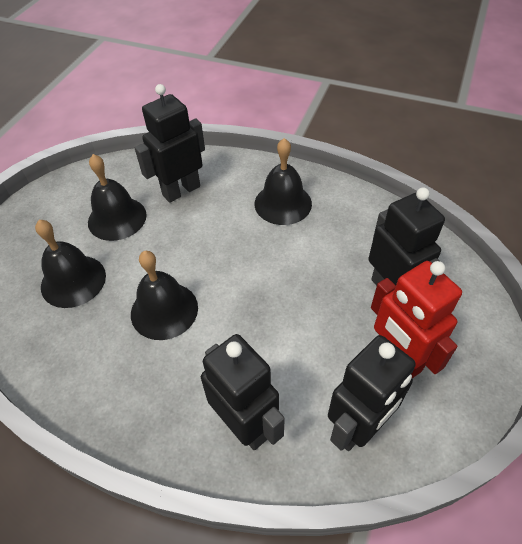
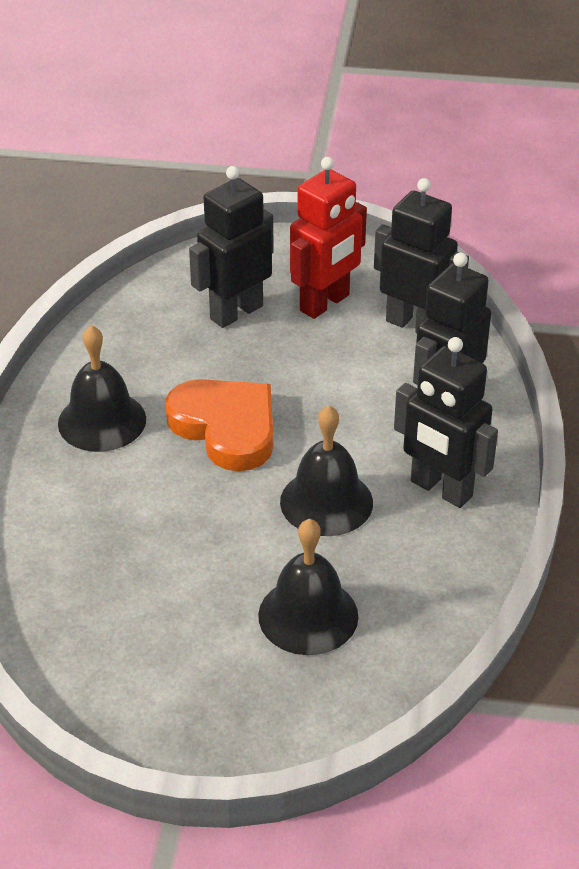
camera: 105 degrees left, 10 degrees down
(117, 218) = (170, 604): black bell -> none
(181, 190) = (92, 541): black robot -> black robot (440, 489)
(258, 265) = (226, 428): none -> orange heart

